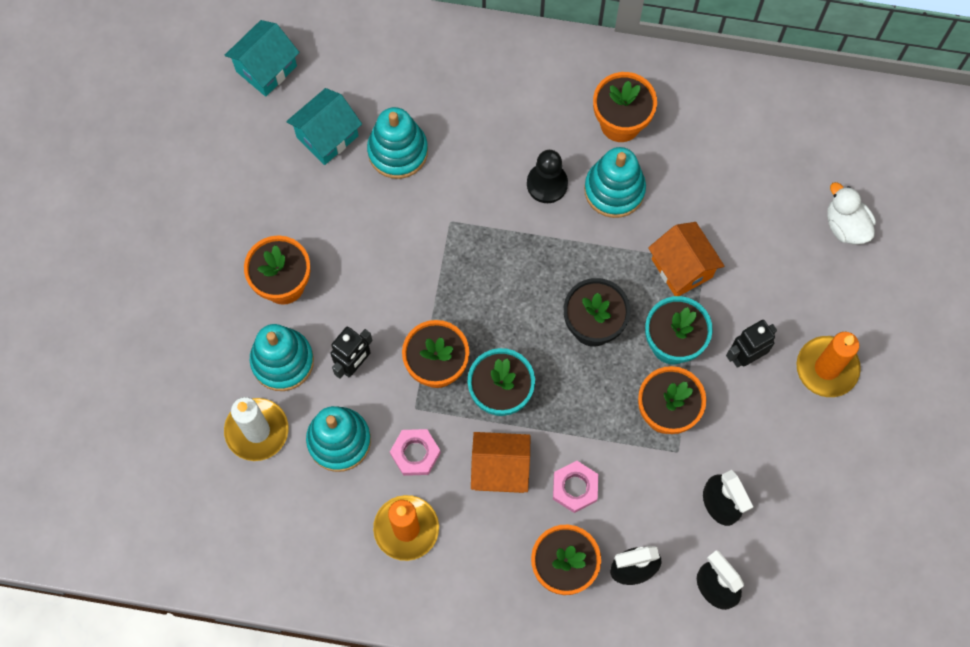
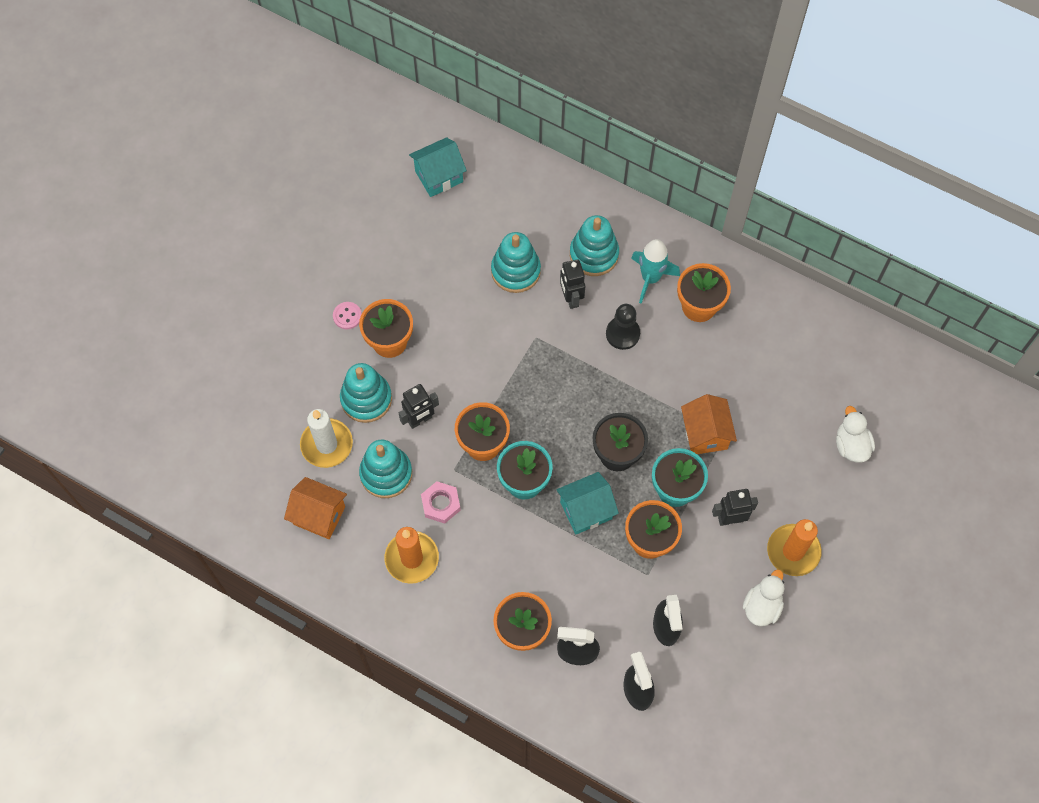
camera: 20 degrees right, 5 degrees down
(222, 270) = (347, 316): none -> pink button
(327, 136) = (465, 242): turquoise house -> turquoise house (586, 510)
(473, 162) = (571, 298): none -> black robot
(500, 469) = (502, 539): orange house -> orange house (319, 515)
(554, 108) = (650, 278): none -> turquoise rocket
(575, 488) = (555, 573): pink nut -> none
(614, 190) = (674, 356): turquoise stacking toy -> turquoise stacking toy (594, 254)
(816, 442) = (762, 606): none -> white duck

